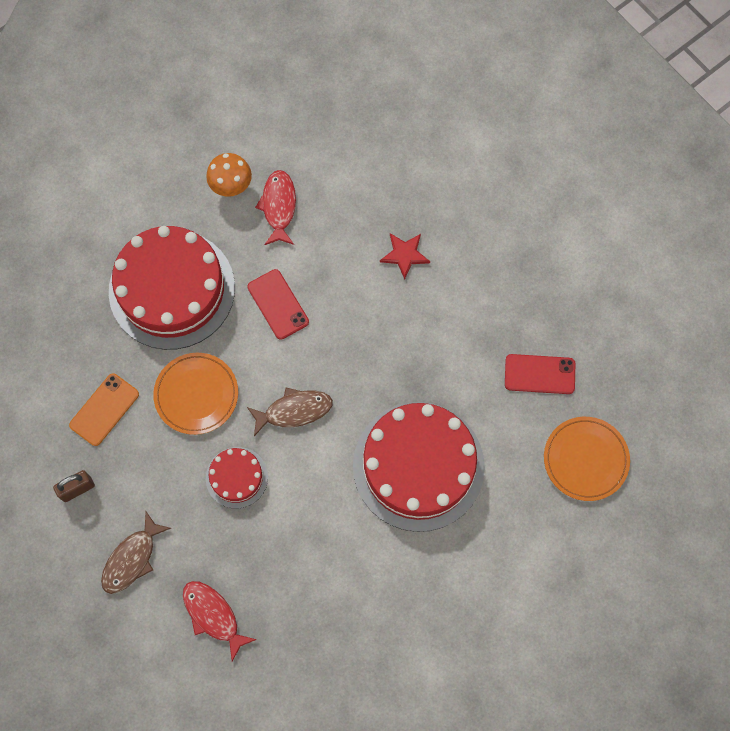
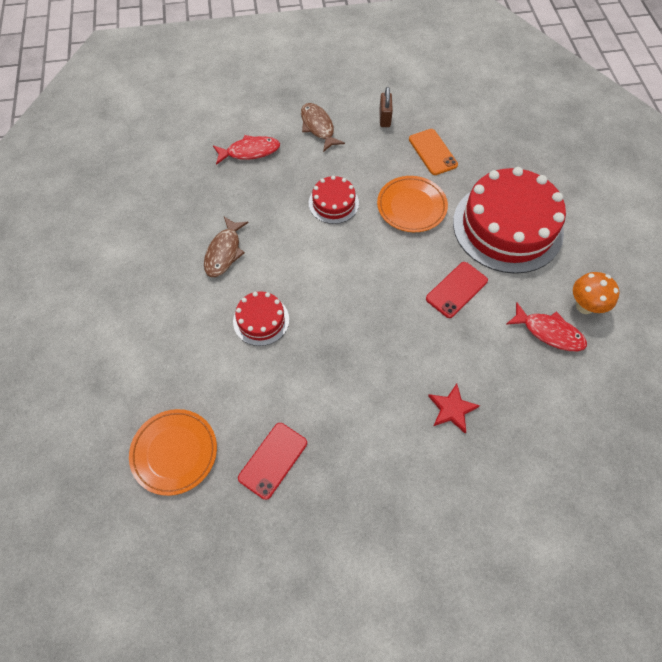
camera: 120 degrees right, 10 degrees down
(278, 304) = (456, 290): red phone -> red phone turned 45 degrees counterclockwise
(294, 411) = (360, 259): brown fish -> brown fish (224, 252)
(418, 466) = (261, 320): red cake -> red cake, size x0.47

